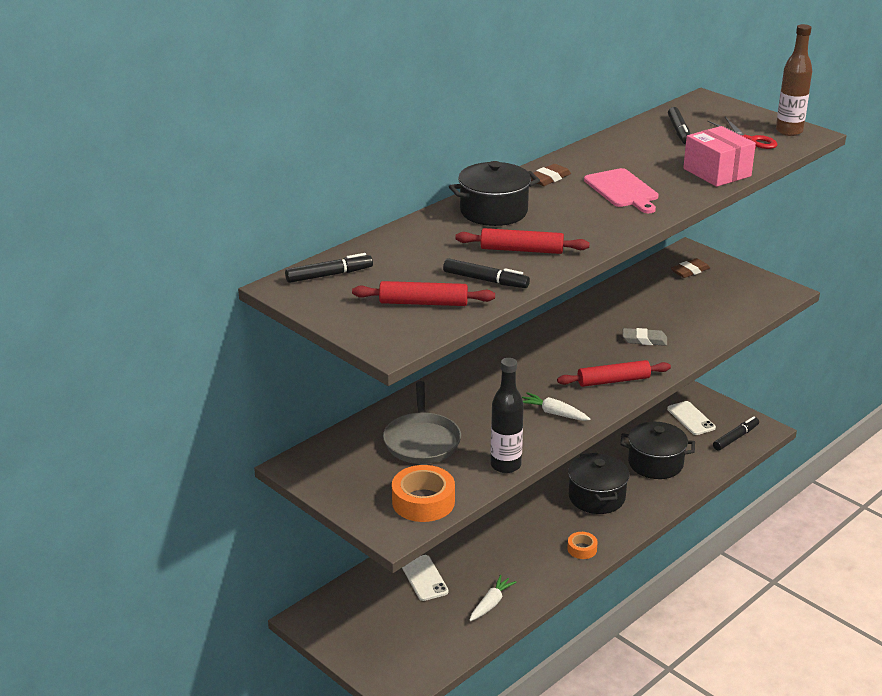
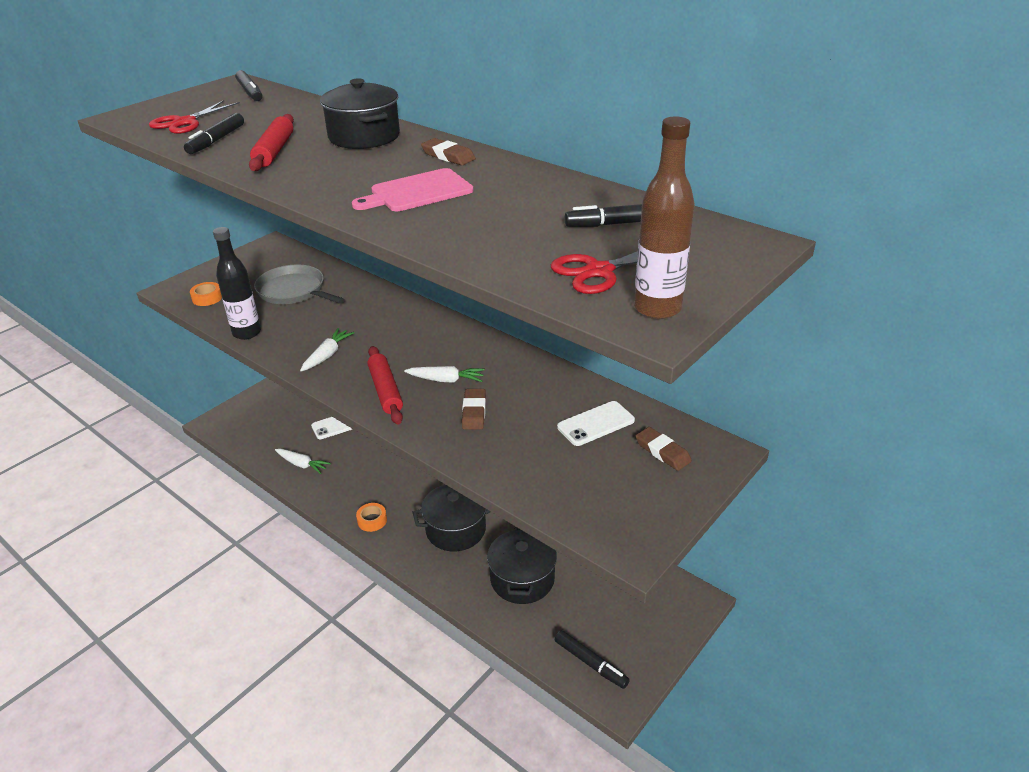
camera: 85 degrees right, 5 degrees up
(422, 441) = (294, 291): grey pan -> grey pan turned 45 degrees clockwise
(423, 303) = (185, 122): red rolling pin -> red scissors
(423, 501) = (207, 298): orange tape -> orange tape, size x0.56
(599, 351) = (446, 380): none -> white carrot
(644, 340) = (474, 412): grey eraser -> brown eraser
(691, 418) = (623, 616): white phone -> white phone (596, 424)
(717, 172) = (478, 247): pink box -> none

